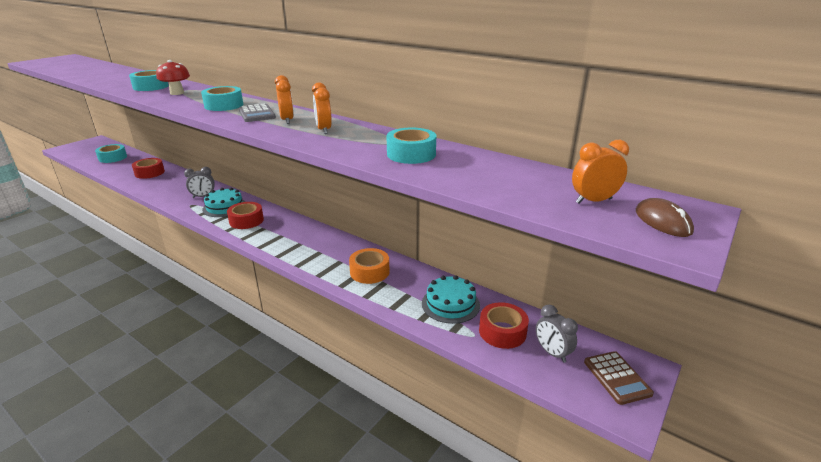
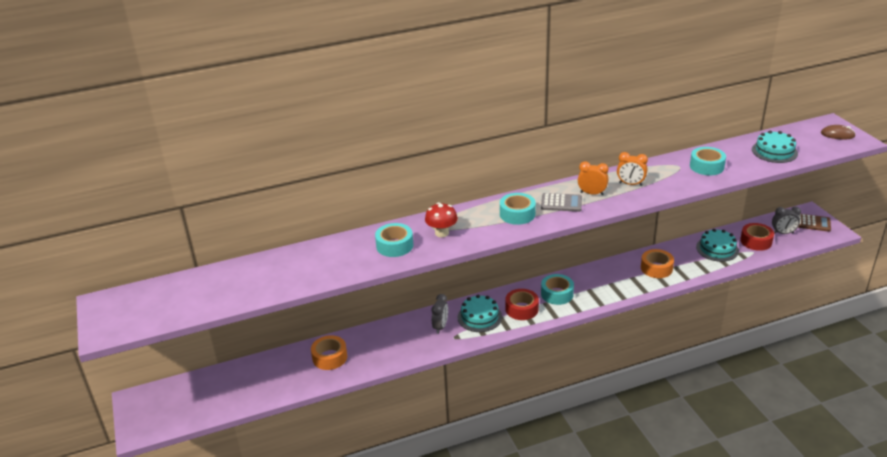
camera: 55 degrees left, 5 degrees up
(113, 158) = (238, 384): turquoise tape -> turquoise tape (557, 294)
(149, 173) = (330, 357): red tape -> orange tape
(515, 184) = (774, 151): none -> turquoise cake
(593, 201) = (807, 140): orange clock -> none

